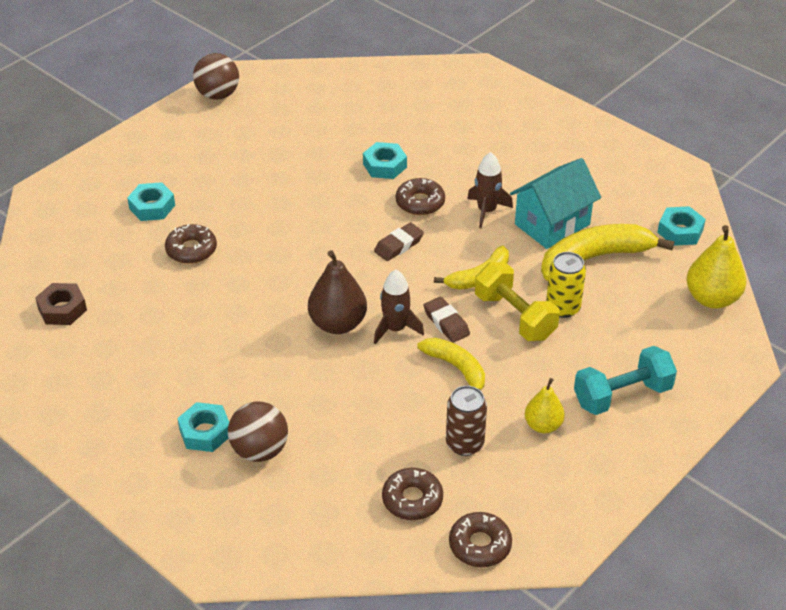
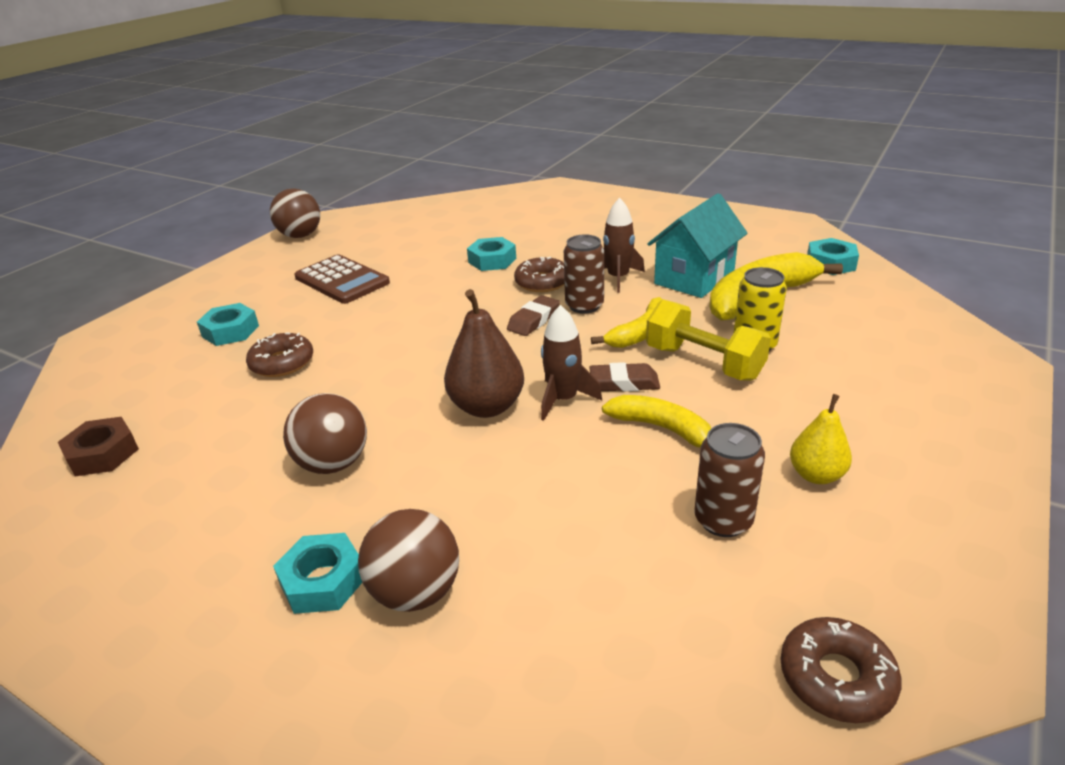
camera: 10 degrees left, 10 degrees down
(221, 350) = (333, 463): none -> brown ball
(249, 164) = (342, 280): none -> brown calculator
(412, 499) = (686, 621): brown donut -> none
(445, 237) = (584, 306): none -> brown can
(446, 323) = (624, 383): brown eraser -> brown eraser turned 45 degrees counterclockwise
(622, 395) = (891, 420): turquoise dumbbell -> none
(712, 298) = (912, 310): yellow pear -> none

